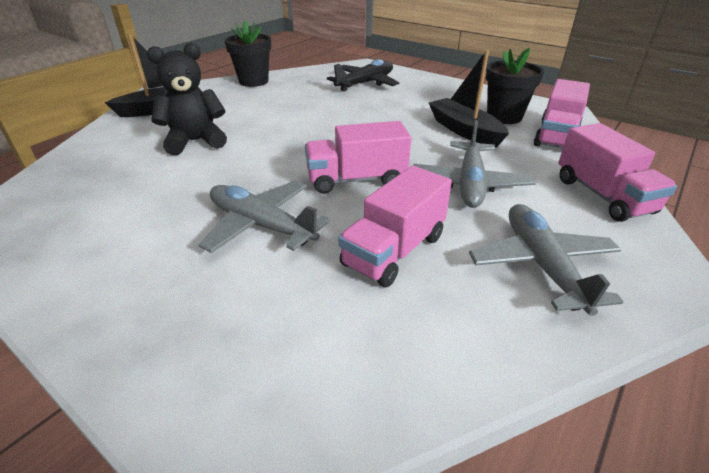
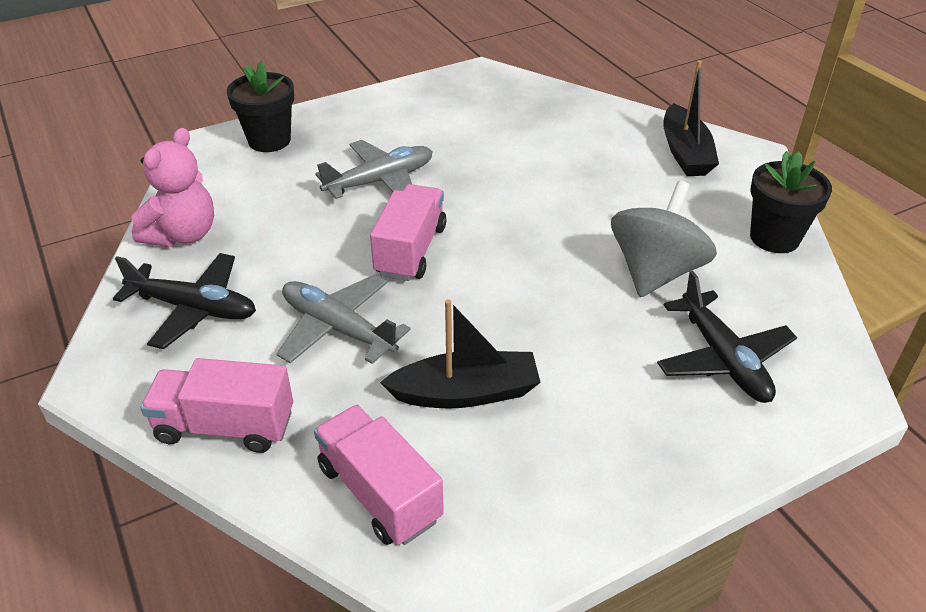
camera: 115 degrees right, 5 degrees up
(195, 141) = (572, 166): black teddy bear -> none
(309, 102) = (655, 272): none -> grey spinning top
(394, 250) = (287, 237): pink truck -> none
(462, 338) = (183, 234): none -> pink teddy bear
(504, 117) = (484, 471): black flower pot -> black flower pot (269, 140)
(542, 265) = (194, 308): grey plane -> black plane

